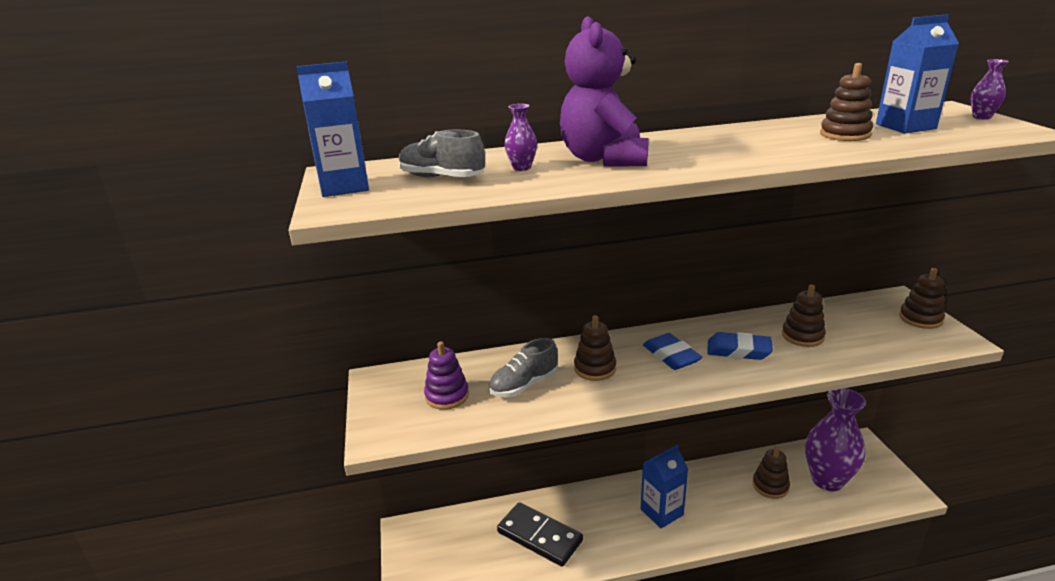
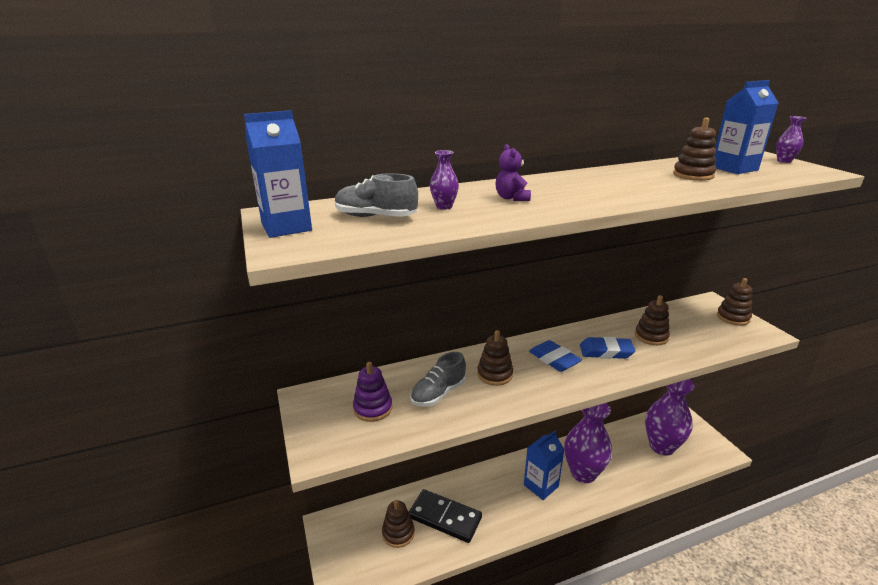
camera: 10 degrees left, 0 degrees up
(604, 159) = (511, 198): purple teddy bear -> purple teddy bear, size x0.46
(718, 502) = (583, 473): none -> purple vase
(770, 486) = (620, 455): brown stacking toy -> brown stacking toy (398, 533)

